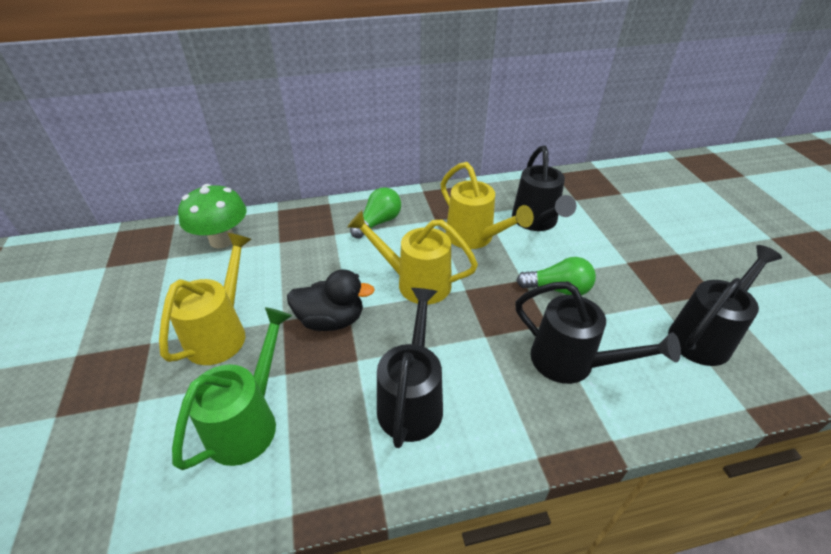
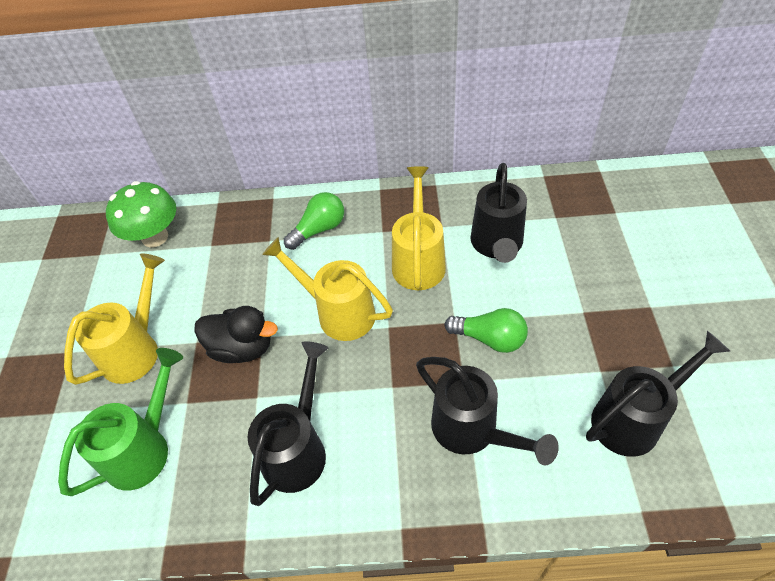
camera: 15 degrees right, 10 degrees up
(474, 238) = (418, 260): yellow watering can -> yellow watering can turned 150 degrees counterclockwise

